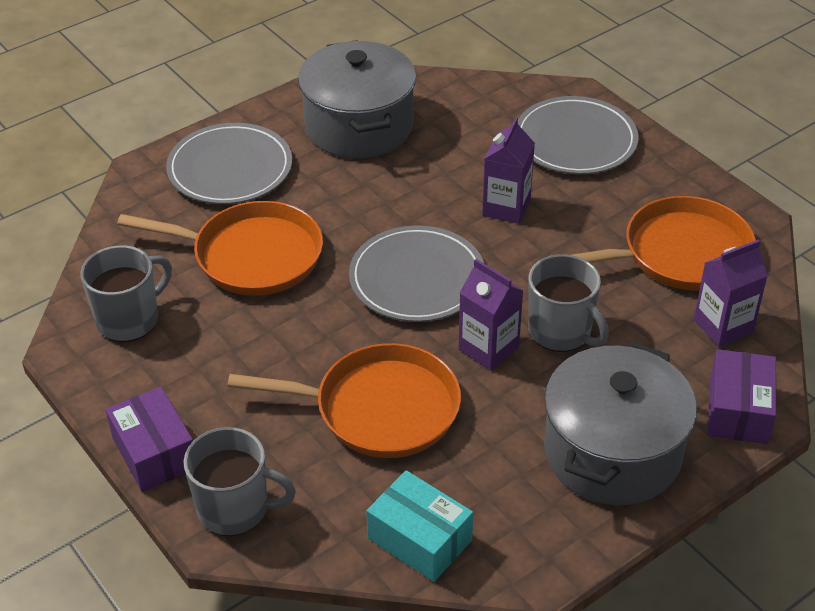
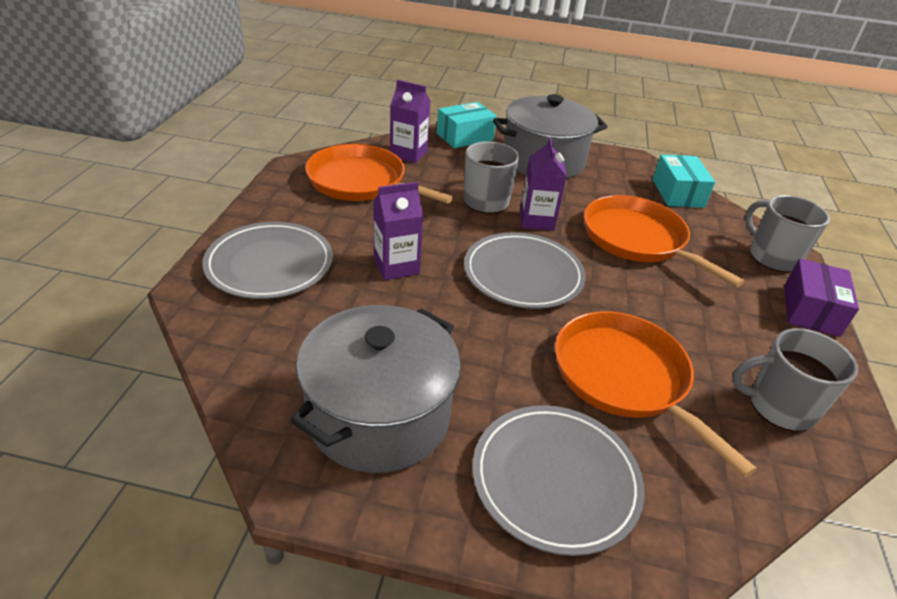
camera: 135 degrees left, 5 degrees down
(738, 410) = (464, 137): purple box -> turquoise box

